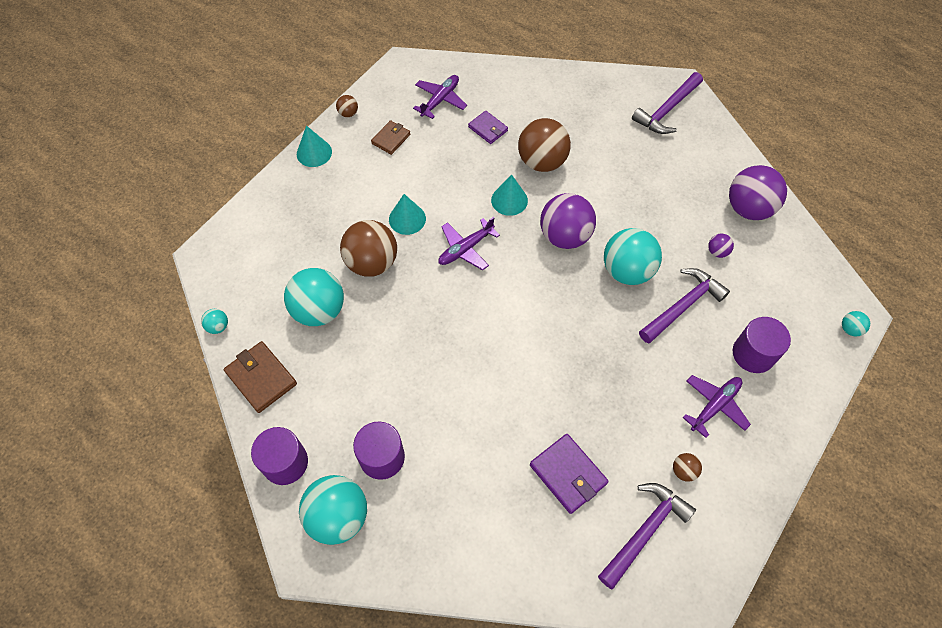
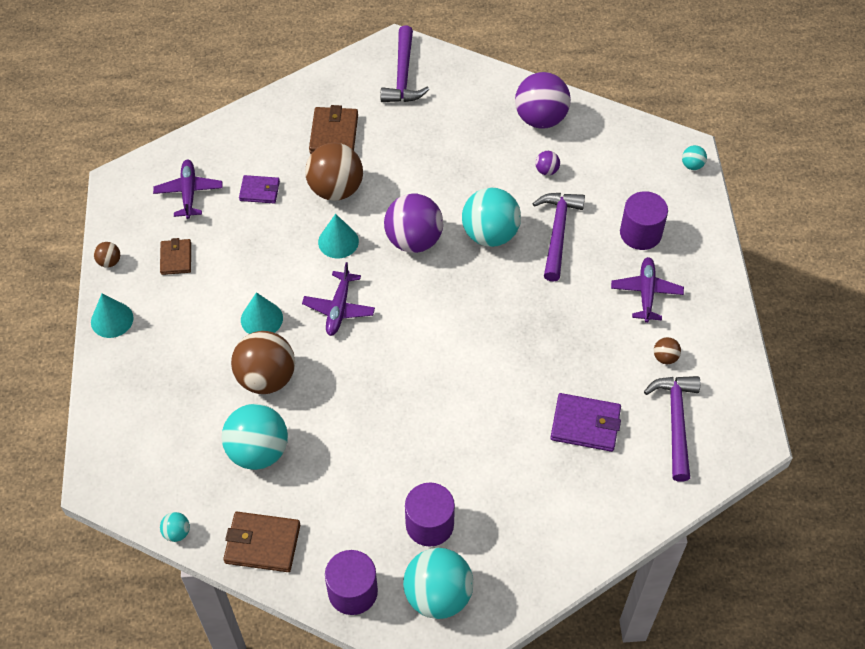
camera: 40 degrees left, 5 degrees down
(576, 121) = (334, 134): none -> brown wallet

